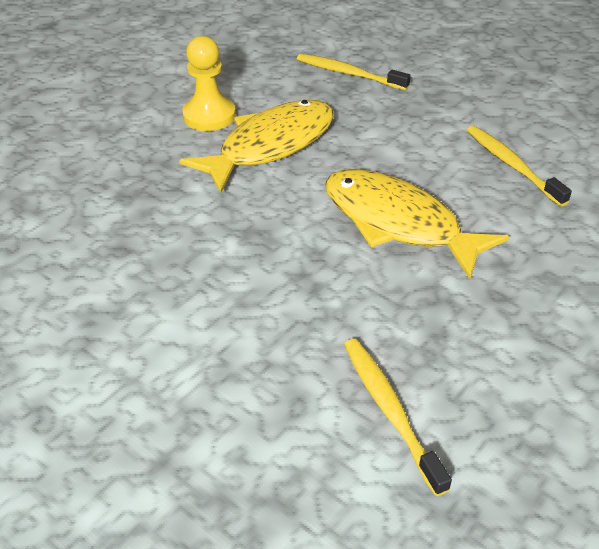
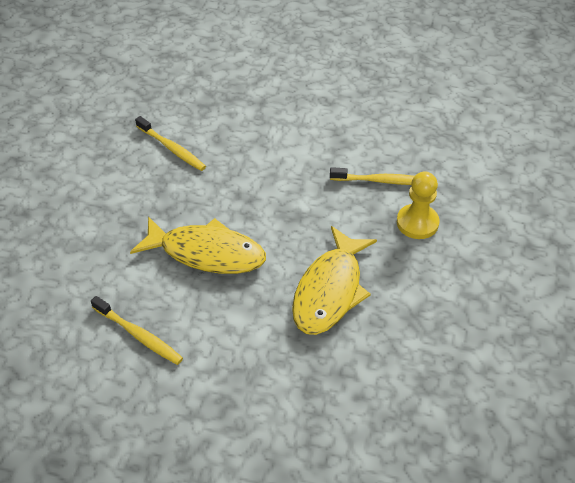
camera: 155 degrees right, 5 degrees up
(209, 116) = (399, 305): yellow pawn -> yellow pawn (417, 223)
(348, 73) = (317, 407): yellow toothbrush -> yellow toothbrush (381, 181)

